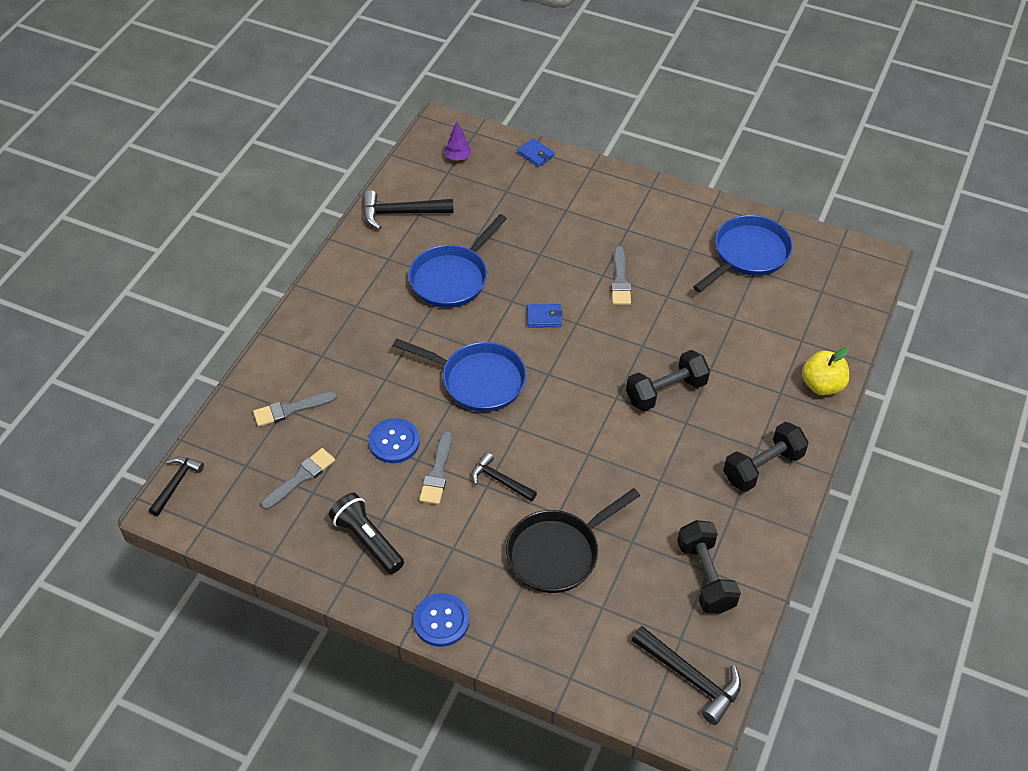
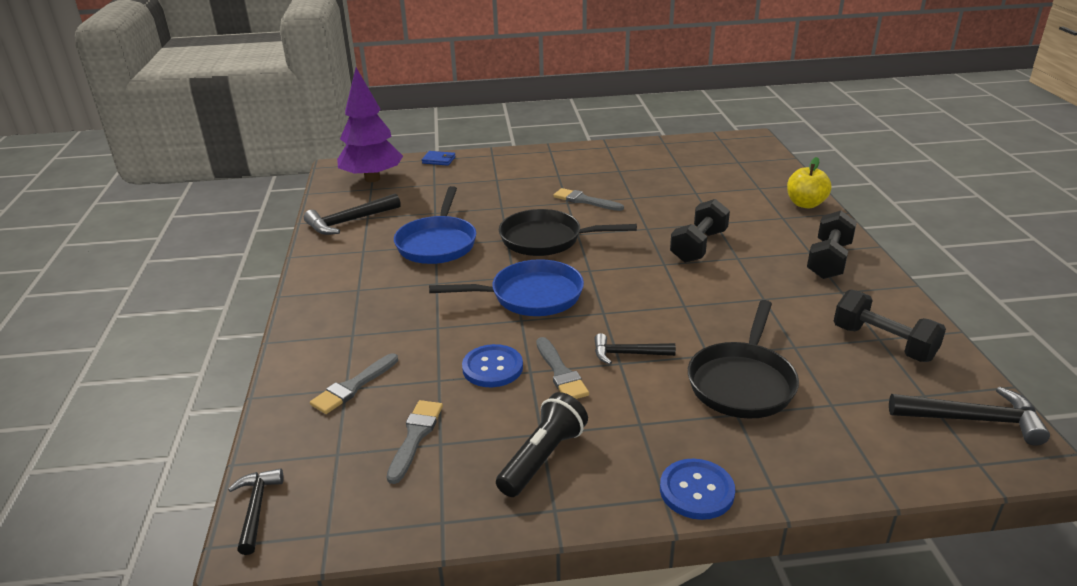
camera: 30 degrees left, 20 degrees down
(367, 540) = (543, 457): black flashlight -> black flashlight turned 105 degrees clockwise
(458, 157) = (372, 179): purple tree -> purple tree, size x2.47
(544, 317) = (546, 239): blue wallet -> black pan
(620, 280) = (585, 201): grey brush -> grey brush turned 150 degrees clockwise
(748, 254) = (663, 161): blue pan -> none

